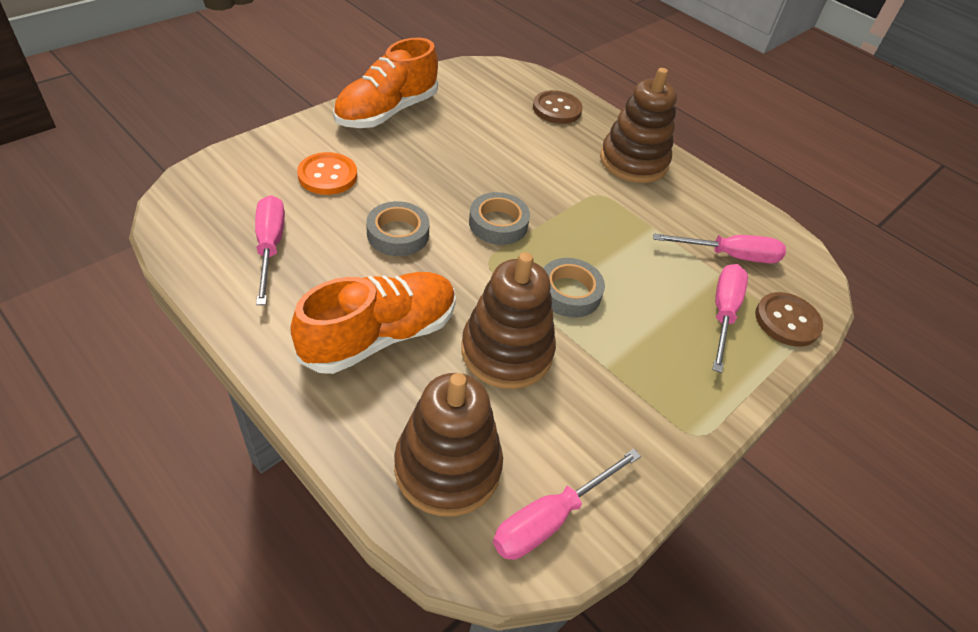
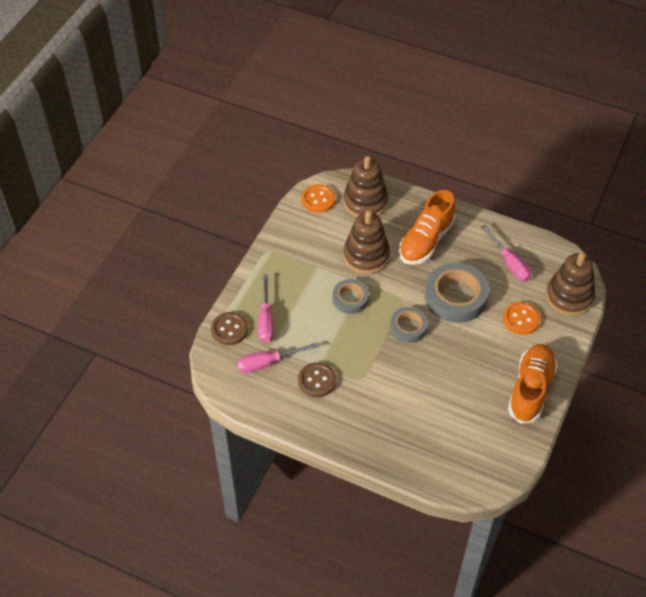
camera: 165 degrees right, 5 degrees up
(398, 234) = (456, 297): grey tape -> grey tape, size x1.72
(550, 518) = (318, 199): pink screwdriver -> orange button
(557, 109) = (423, 452): brown button -> brown button (317, 381)
(633, 161) = (349, 420): brown stacking toy -> brown stacking toy (569, 297)

